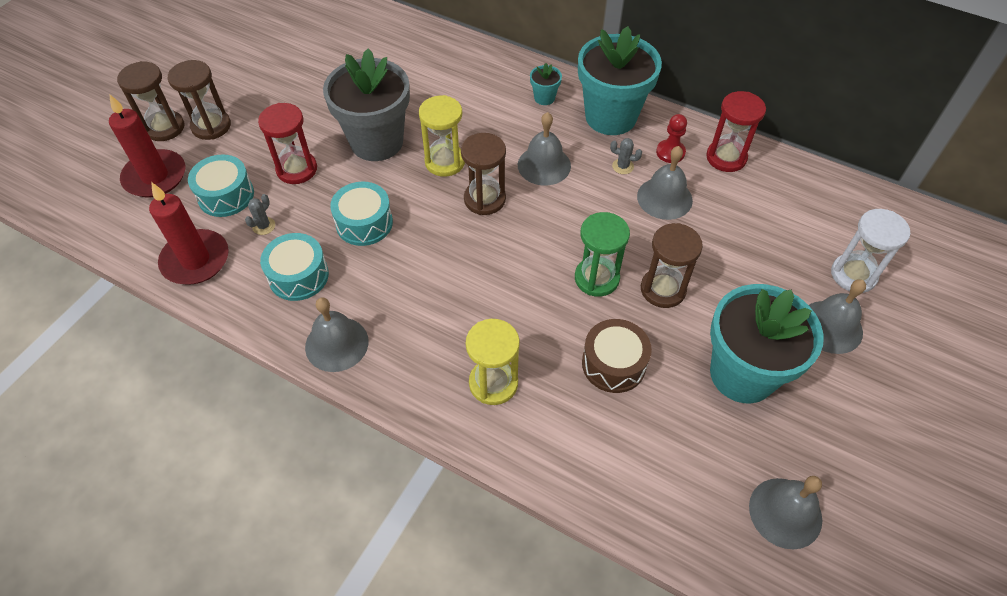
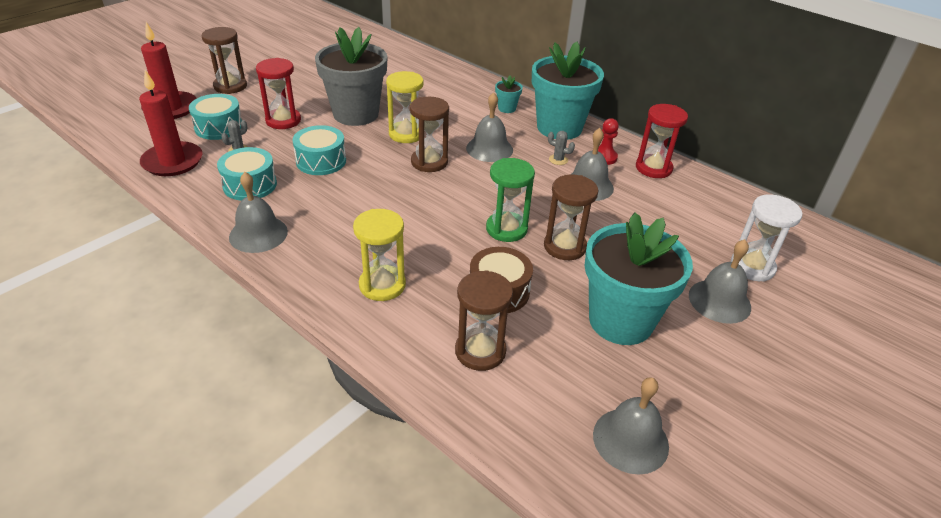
camera: 10 degrees right, 15 degrees down
(165, 128) = (194, 82): brown hourglass -> brown hourglass (480, 351)

